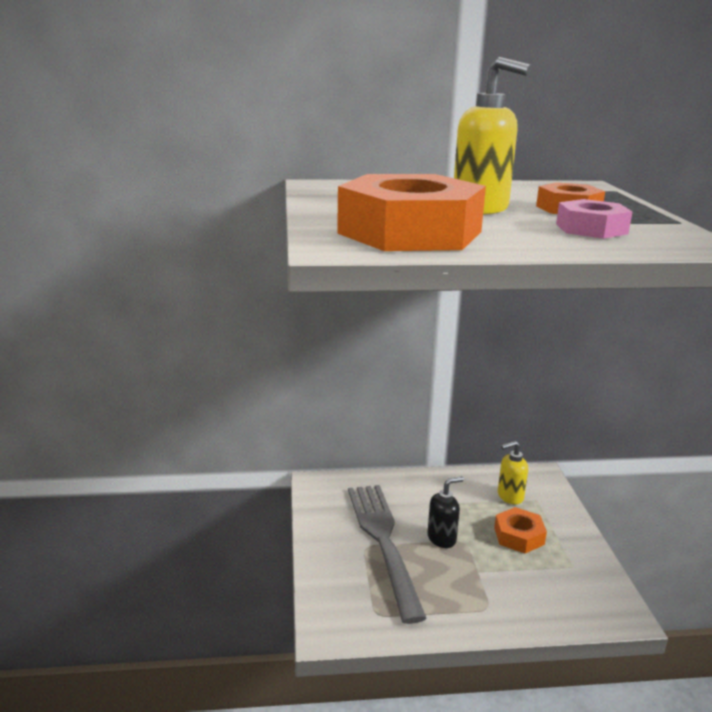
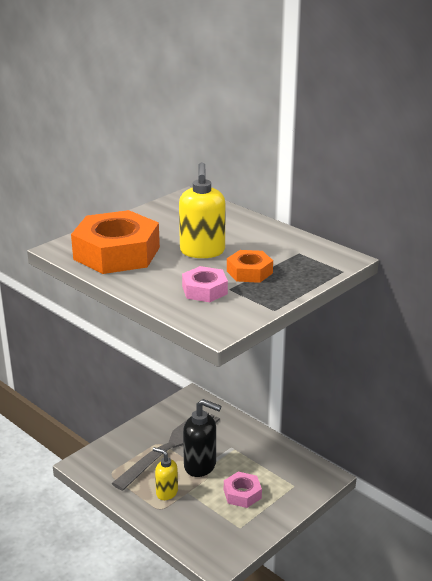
camera: 50 degrees right, 5 degrees up
(442, 538) = (200, 466): black soap dispenser -> black soap dispenser, size x1.59
(510, 496) = (281, 473): yellow soap dispenser -> yellow soap dispenser (166, 492)
(518, 536) = (242, 494): orange nut -> pink nut

